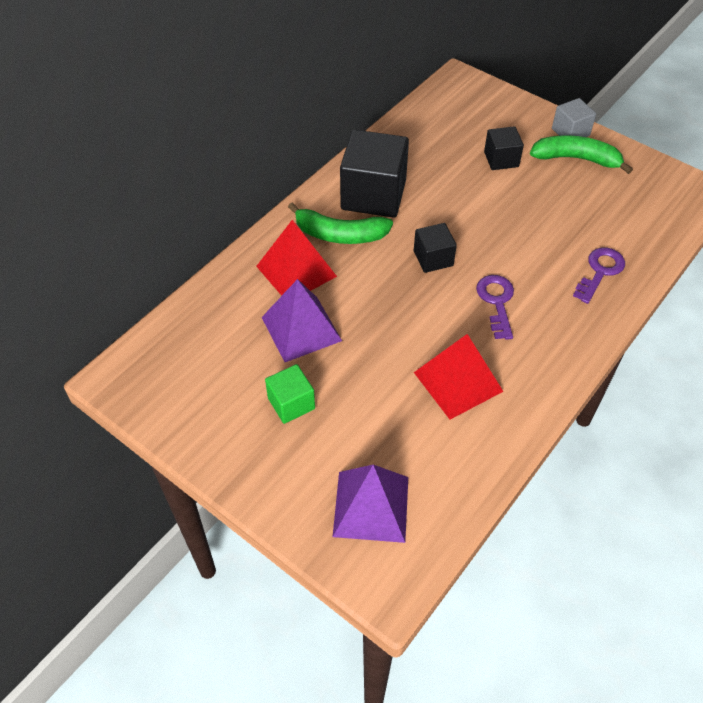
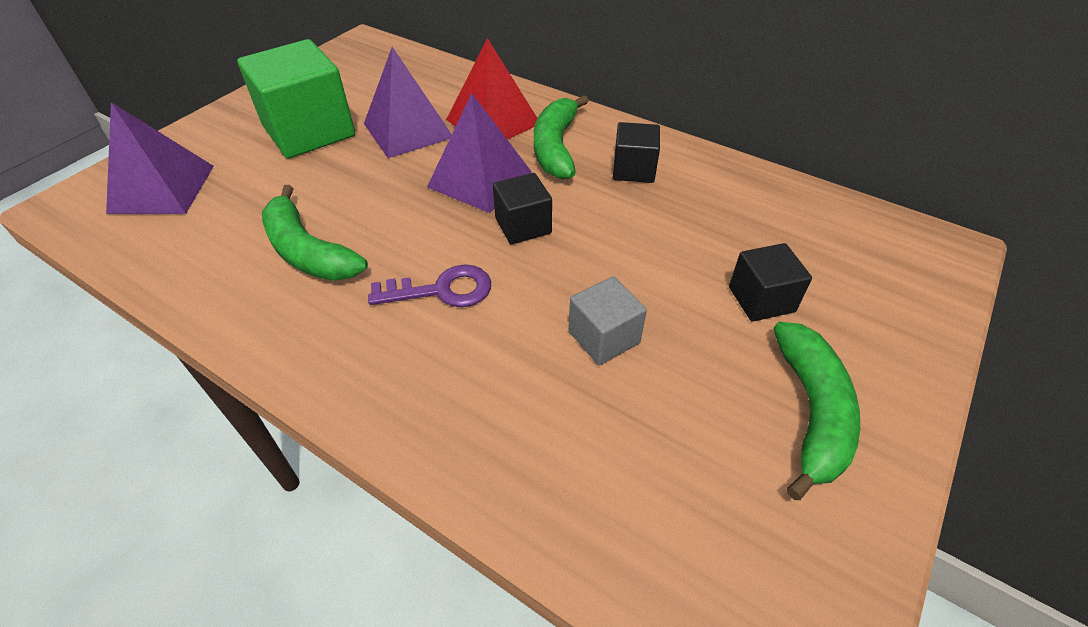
camera: 85 degrees right, 5 degrees down
(291, 403) = (309, 131): green cube -> green cube, size x1.89
(373, 195) = (633, 170): black cube -> black cube, size x0.53
(377, 281) = (479, 179): none -> purple pyramid
(458, 381) = (308, 251): red pyramid -> green banana
(570, 132) = (890, 406): grey cube -> grey cube (604, 337)
(600, 271) = (510, 431): purple key -> none

